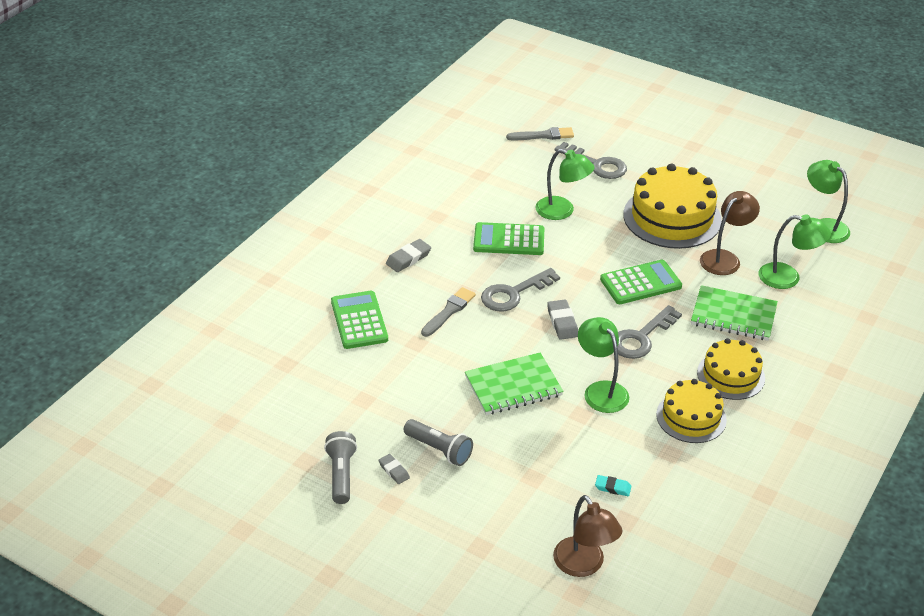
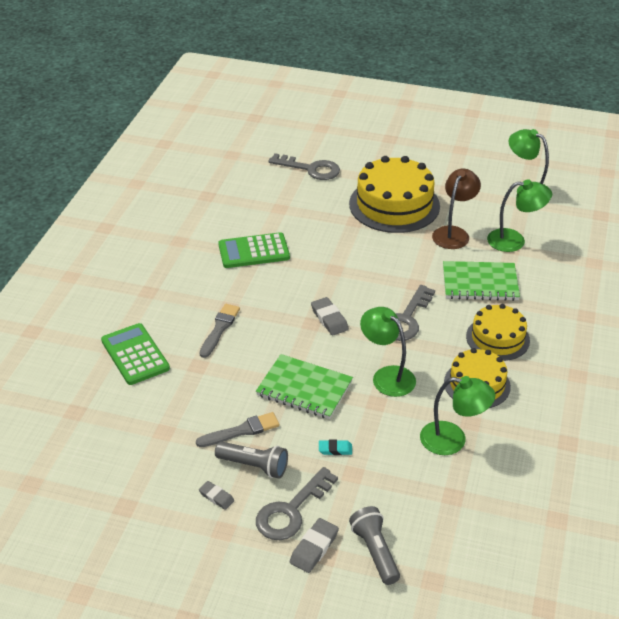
camera: 15 degrees left, 0 degrees up
(341, 475) = (165, 513): grey flashlight -> grey flashlight (375, 552)
(408, 258) = (164, 286): grey eraser -> grey eraser (314, 548)
(513, 294) = (275, 301): grey key -> grey key (291, 511)
(513, 386) = (304, 389): green notebook -> green notebook turned 60 degrees clockwise
(543, 135) = (253, 151): grey brush -> grey brush (241, 431)
(562, 211) = (294, 216): green lamp -> green lamp (453, 440)
(584, 565) = (430, 550): brown lamp -> none
(613, 487) = (430, 467): turquoise eraser -> turquoise eraser (335, 449)
(640, 283) = (387, 269): green calculator -> none

